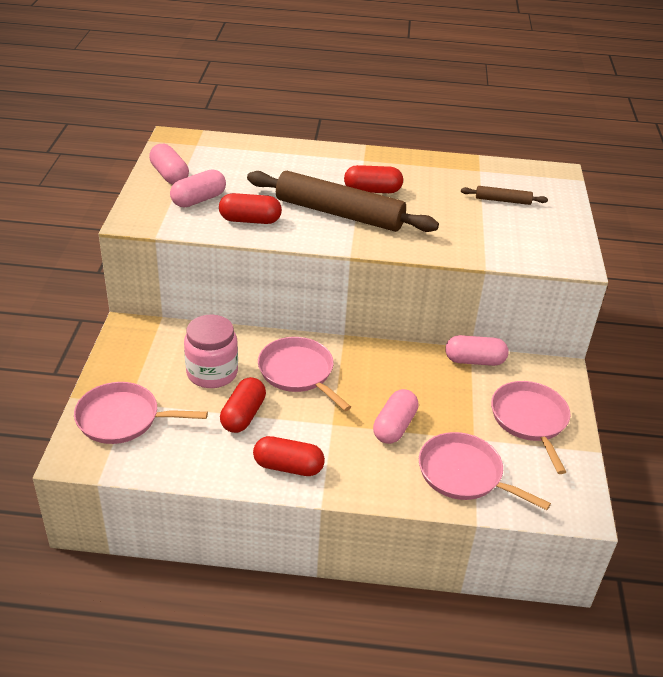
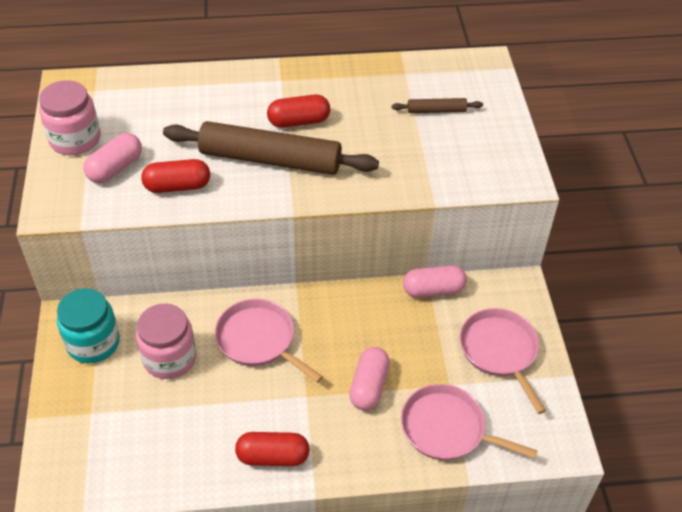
camera: 10 degrees left, 10 degrees up
(122, 418) = (89, 434): pink pan -> none
(146, 350) = (93, 343): none -> turquoise jar
(169, 175) = (75, 139): pink capsule -> pink jar
(243, 415) = (214, 404): red capsule -> none

